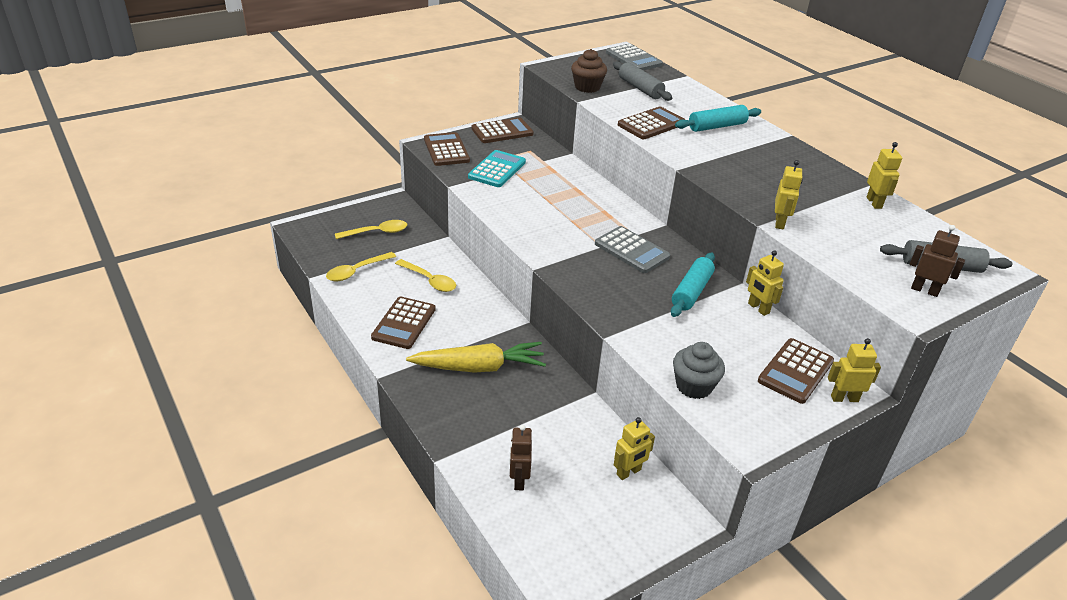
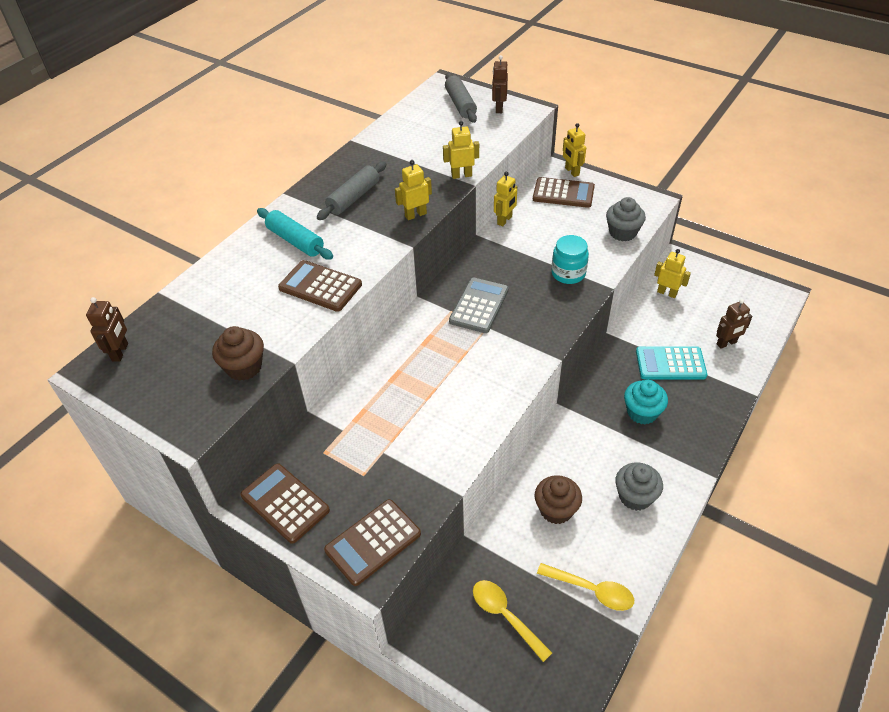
camera: 110 degrees left, 10 degrees up
(404, 323) = (635, 496): brown calculator -> grey cupcake
(429, 280) = (556, 510): yellow spoon -> brown cupcake
(479, 367) = (642, 412): yellow carrot -> turquoise cupcake
(497, 169) = (392, 465): turquoise calculator -> turquoise calculator (670, 364)
(633, 59) = (120, 352): grey calculator -> brown robot
(640, 88) = (222, 320): grey rolling pin -> grey rolling pin (354, 198)
(645, 317) = (568, 273): none -> turquoise jar
(691, 291) = (512, 257): turquoise rolling pin -> none
(874, 203) = (388, 137): yellow robot -> yellow robot (415, 215)

